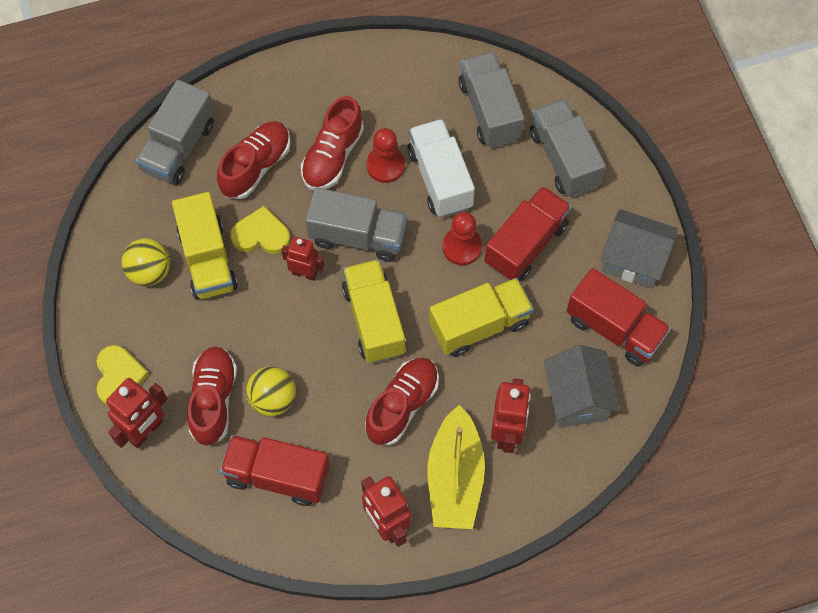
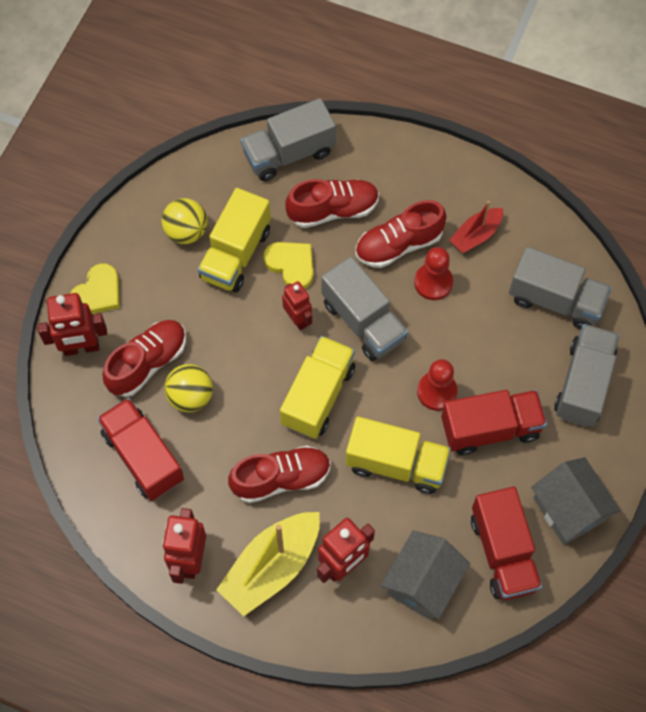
camera: 40 degrees right, 0 degrees up
(386, 104) = (476, 235): none -> red boat
(440, 179) = (467, 325): white truck -> none
(489, 111) = (555, 300): grey truck -> grey truck turned 90 degrees clockwise

